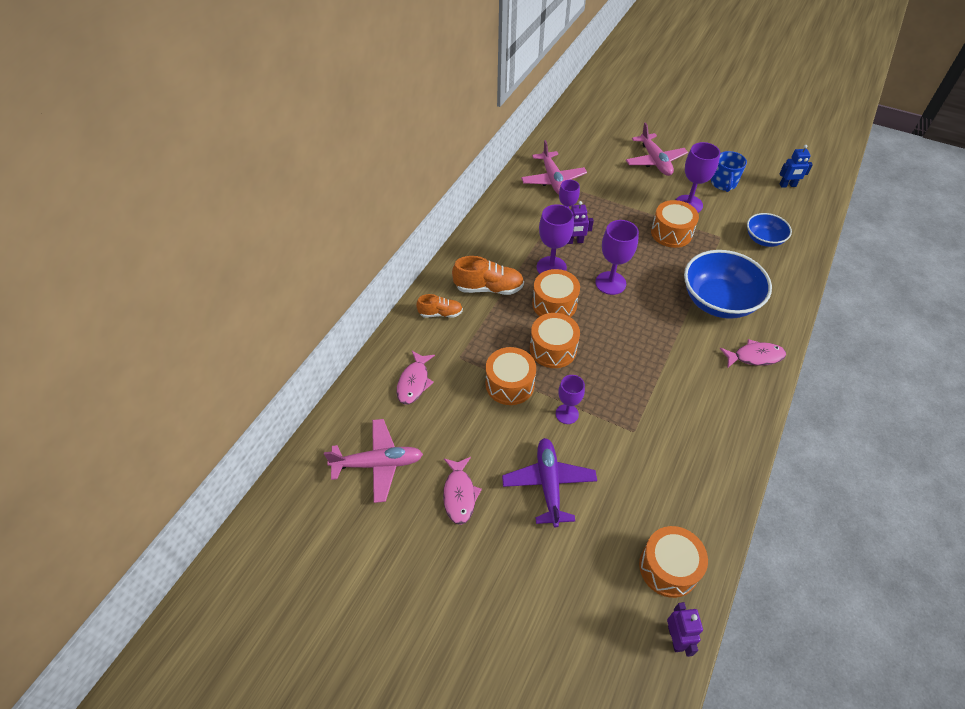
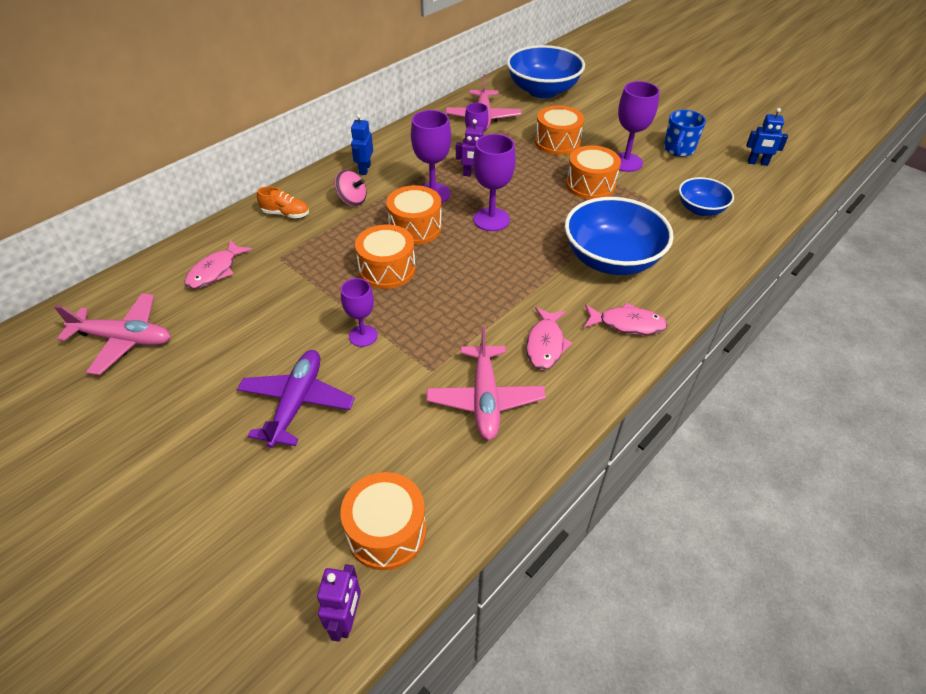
camera: 15 degrees right, 5 degrees down
(459, 494) = (189, 390): pink fish -> pink fish (545, 344)
(481, 254) = (364, 169): none -> blue robot
(488, 288) = (352, 200): orange shoe -> pink spinning top
(510, 384) = (317, 293): orange drum -> orange drum (557, 142)
(588, 141) = (542, 90): none -> blue bowl
(655, 161) = (608, 118): pink plane -> pink plane (485, 399)

